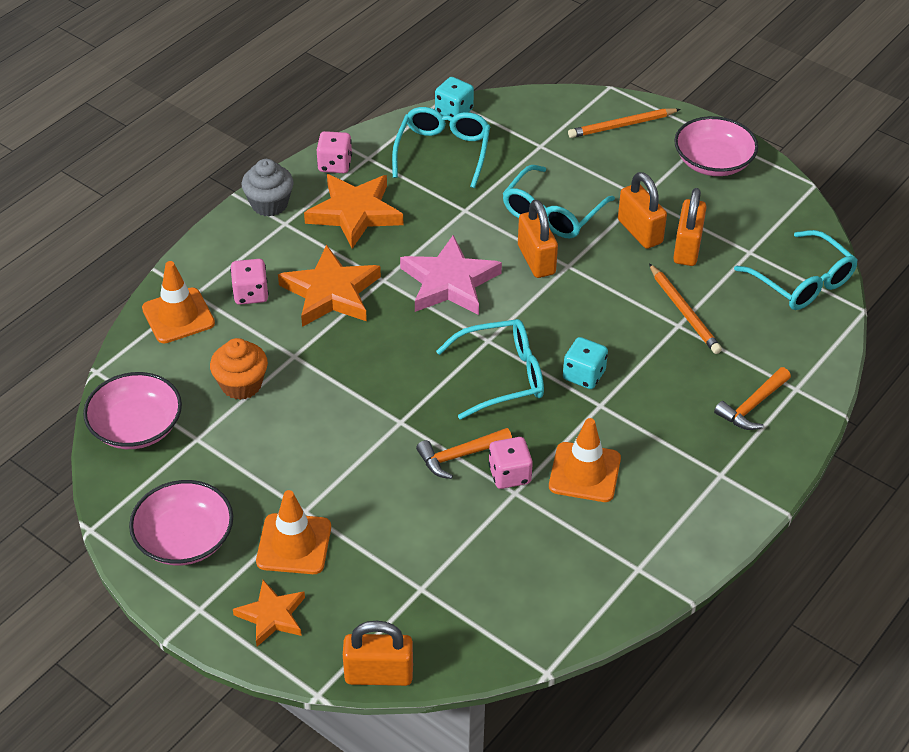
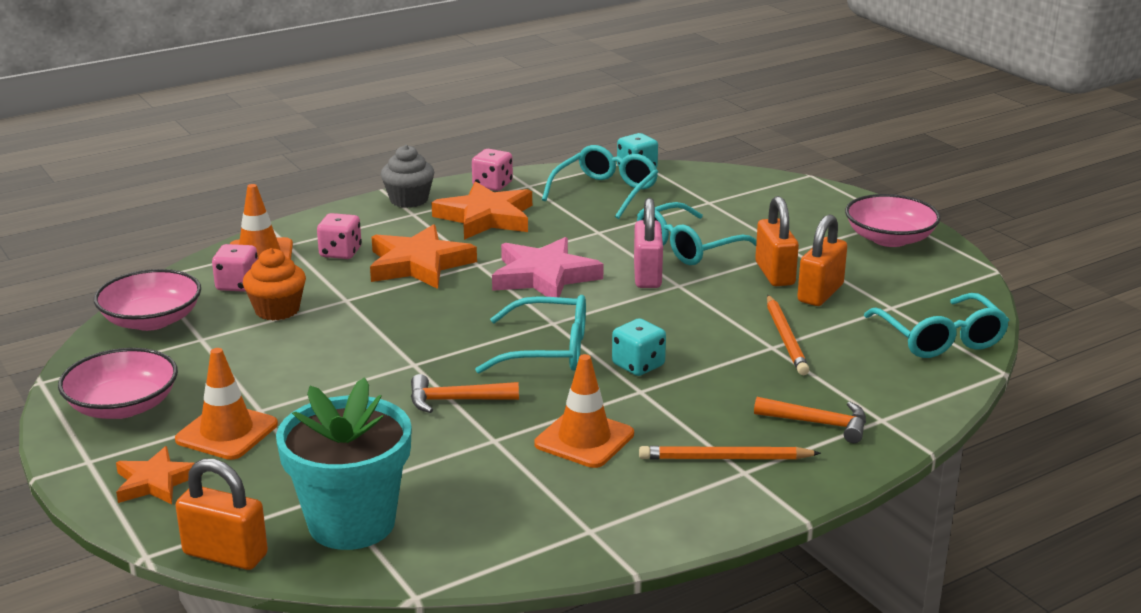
camera: 20 degrees right, 20 degrees down
(456, 614) = (352, 523): none -> turquoise flower pot
(509, 474) = (499, 425): pink dice -> pink dice (238, 285)
(536, 260) = (647, 276): orange padlock -> pink padlock
(622, 125) = (805, 201): orange pencil -> orange pencil (725, 458)
(752, 406) = (819, 423): orange hammer -> orange hammer turned 135 degrees counterclockwise

